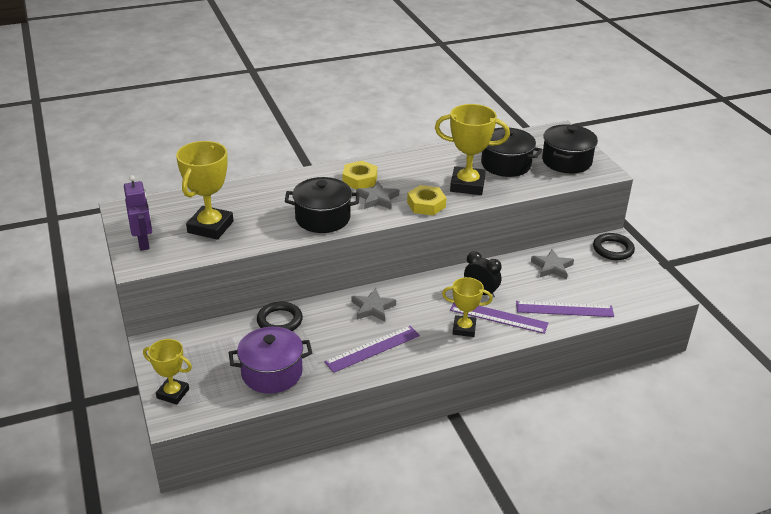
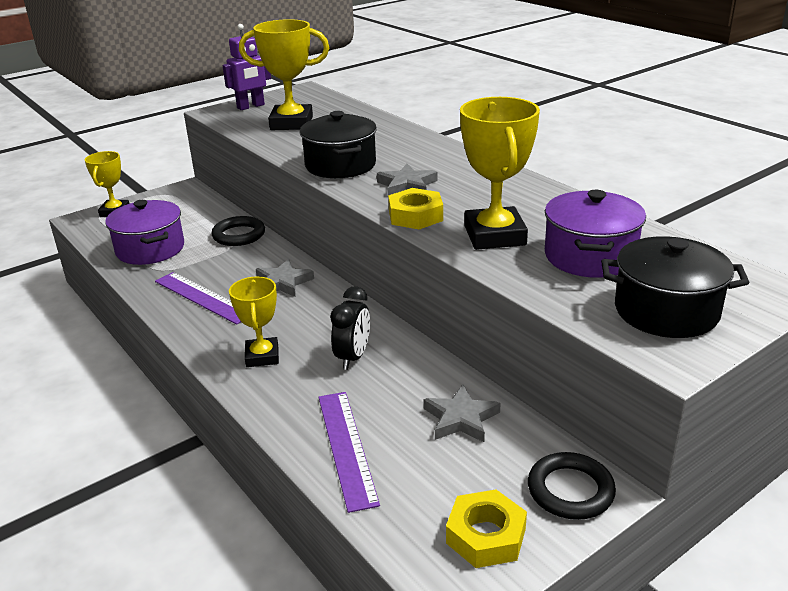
camera: 75 degrees right, 5 degrees down
(359, 179) = (445, 168): yellow nut -> yellow nut (486, 536)
(498, 317) = (300, 382): purple ruler -> none
(506, 164) = (590, 256): black pot -> purple pot

